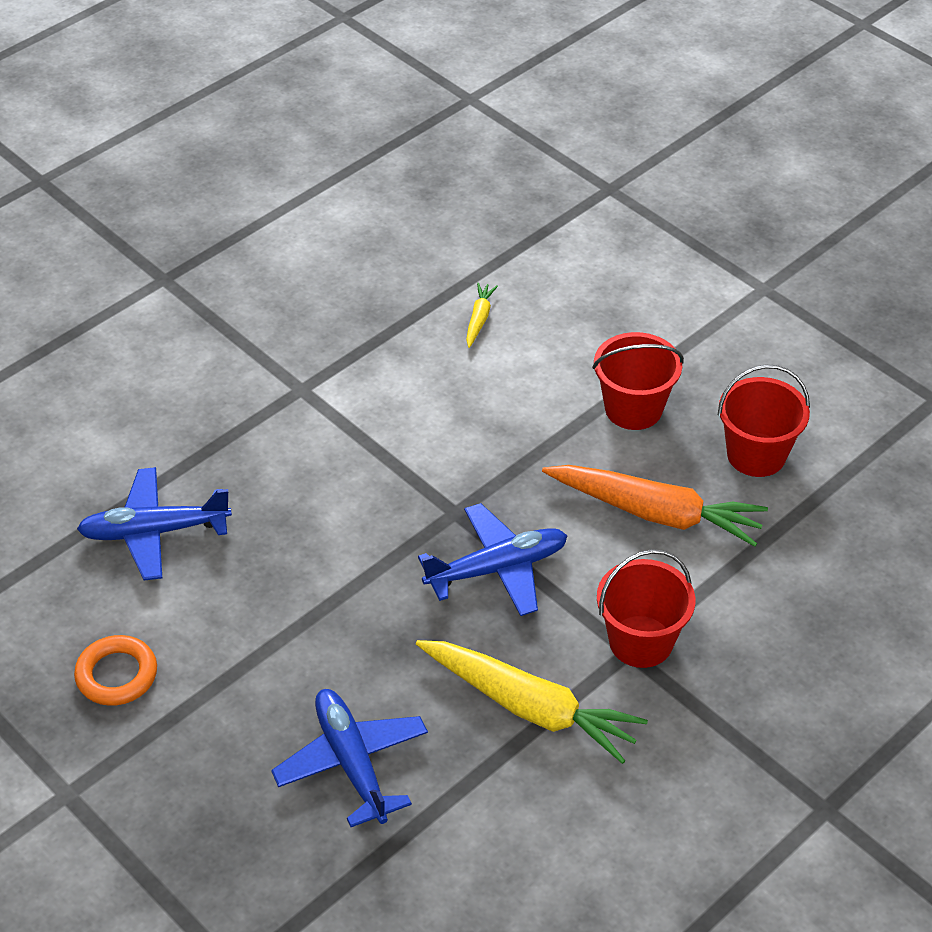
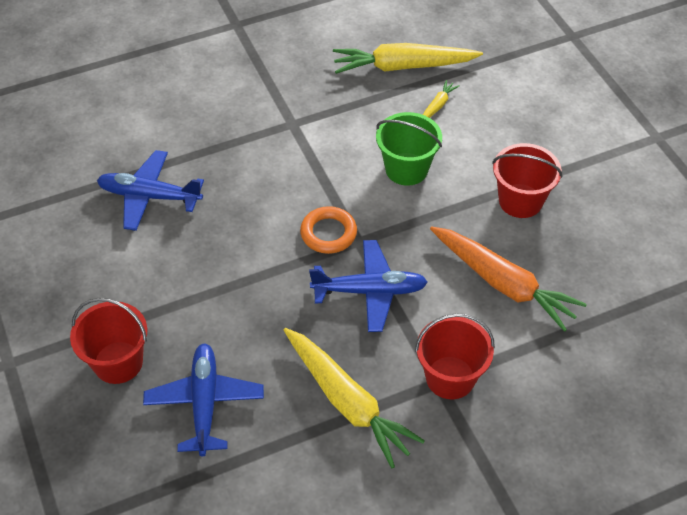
camera: 20 degrees right, 5 degrees up
(117, 675) = (79, 289): orange ring -> orange ring (328, 233)
(413, 280) = (403, 66): none -> yellow carrot
(475, 407) = (406, 169): none -> green bucket
(756, 455) = (598, 261): red bucket -> red bucket (118, 362)

